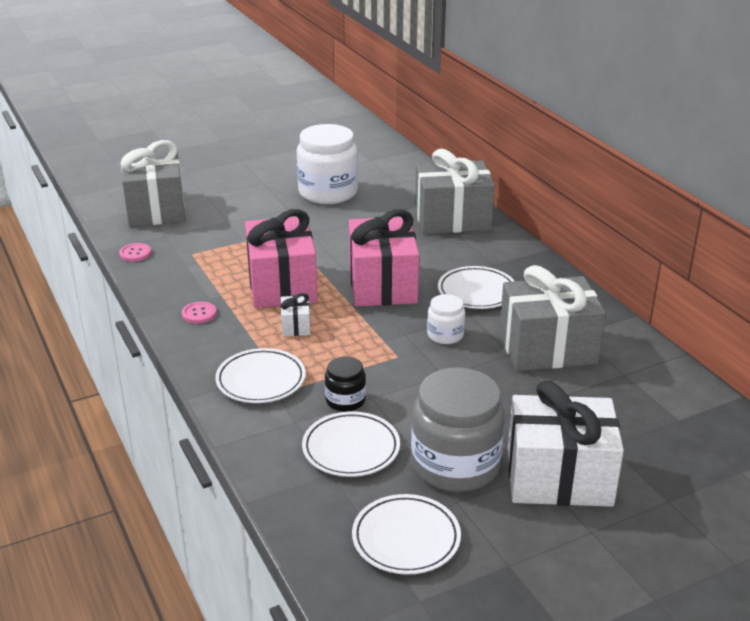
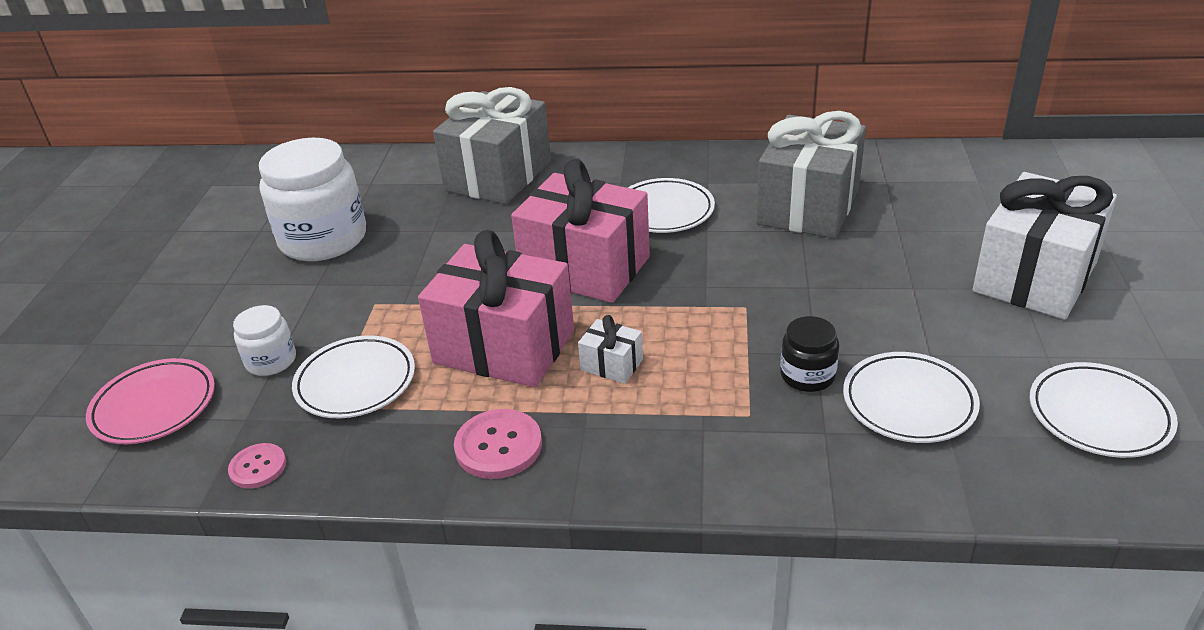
camera: 55 degrees left, 5 degrees up
(156, 209) = (154, 406): grey gift -> pink plate
(199, 314) = (498, 446): pink button -> pink button, size x1.57
(261, 380) = (711, 434): white plate -> white plate (356, 382)
(445, 335) = (730, 259): white jar -> white jar (271, 361)
(455, 465) = (981, 335): grey jar -> none

